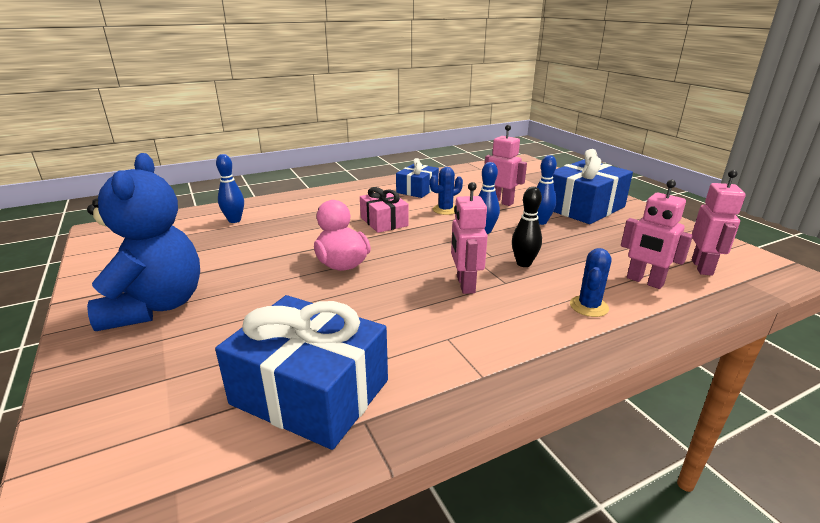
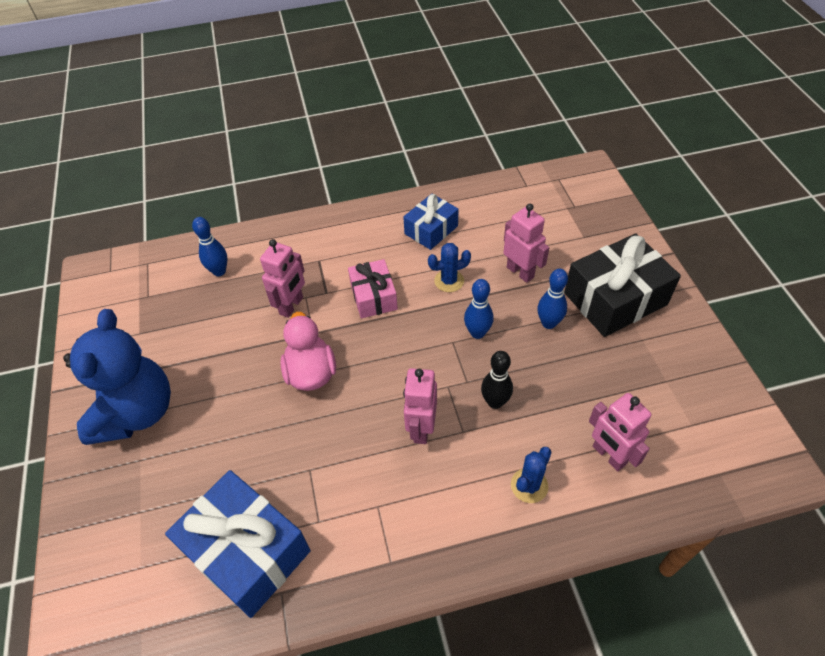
camera: 15 degrees right, 25 degrees up
(583, 207) = (615, 299): blue gift -> black gift
(702, 267) = (688, 442): pink robot -> pink robot (292, 306)

